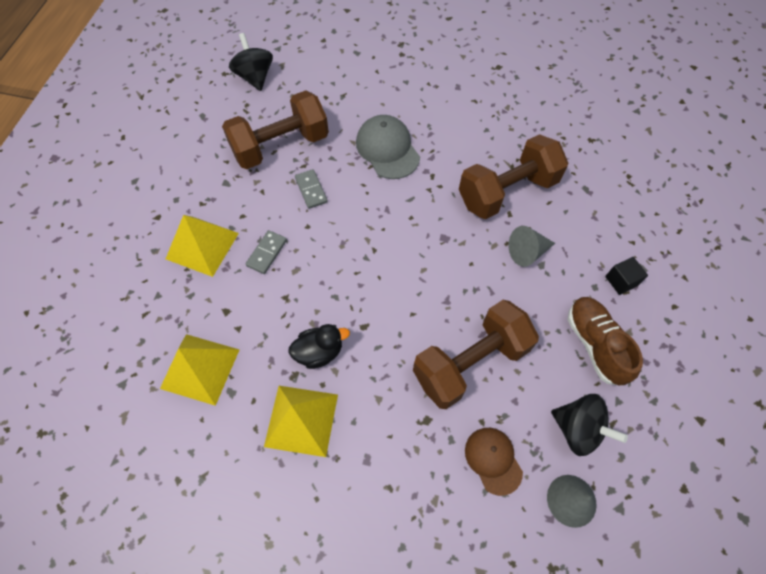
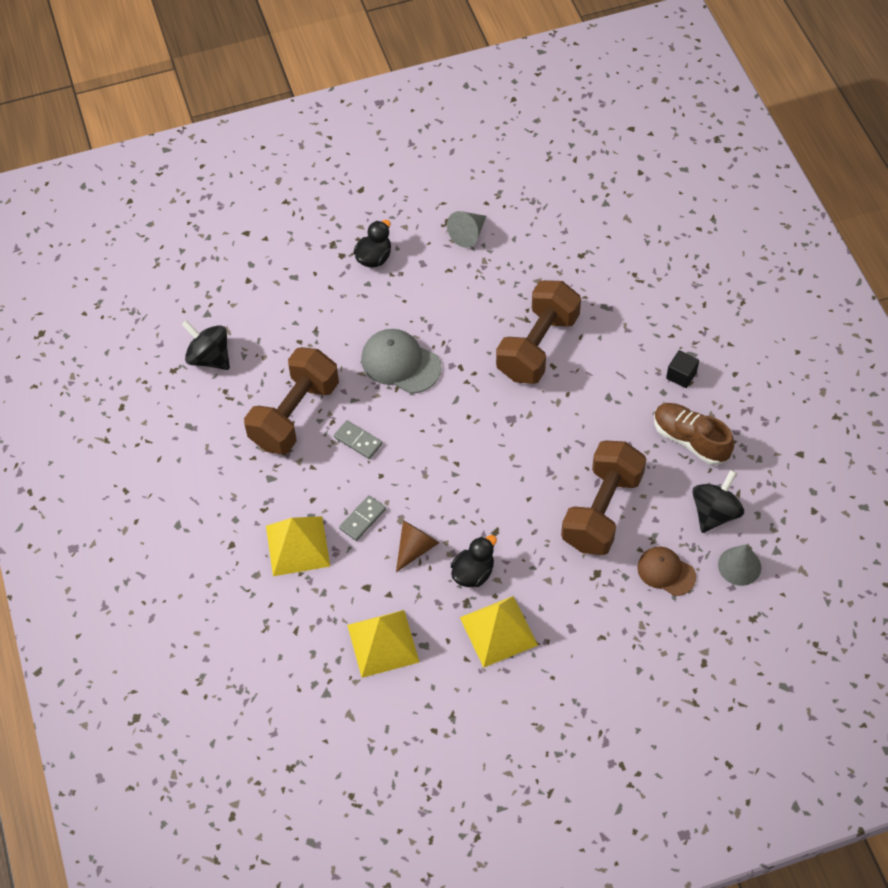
camera: 30 degrees left, 5 degrees down
(266, 253) = (362, 519): grey domino -> grey domino turned 45 degrees clockwise
(289, 301) = (415, 547): none -> brown cone
(424, 66) = (374, 258): none -> black duck
(527, 252) = (590, 392): grey cone -> grey cone (468, 234)
(578, 429) = (715, 513): black spinning top -> black spinning top turned 60 degrees counterclockwise

